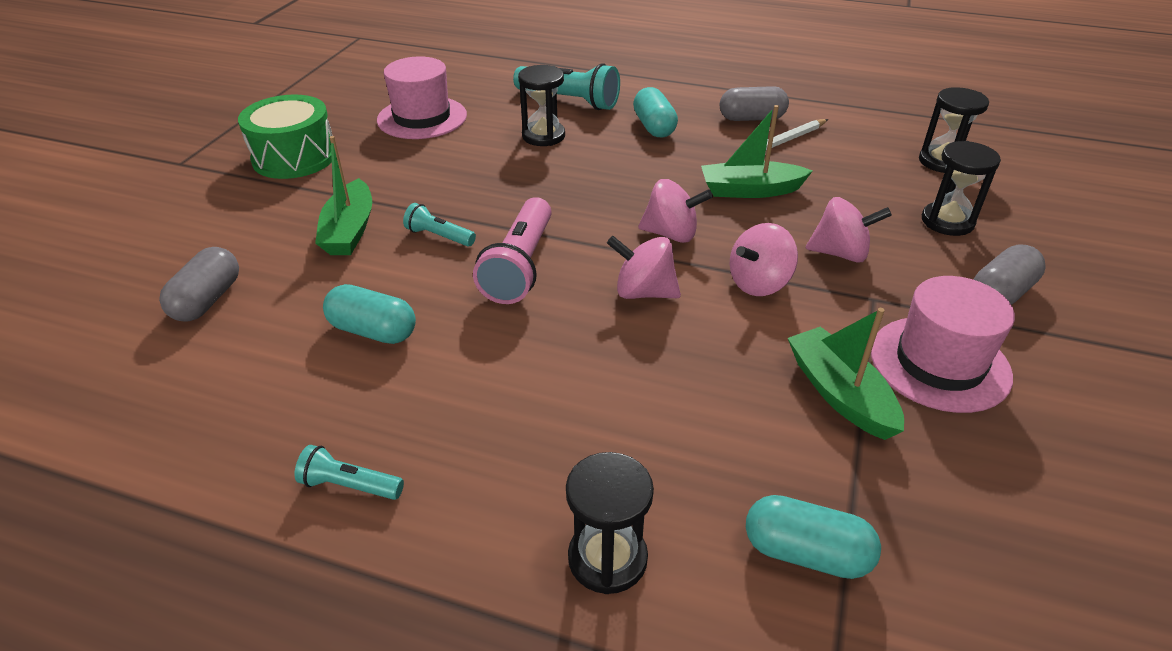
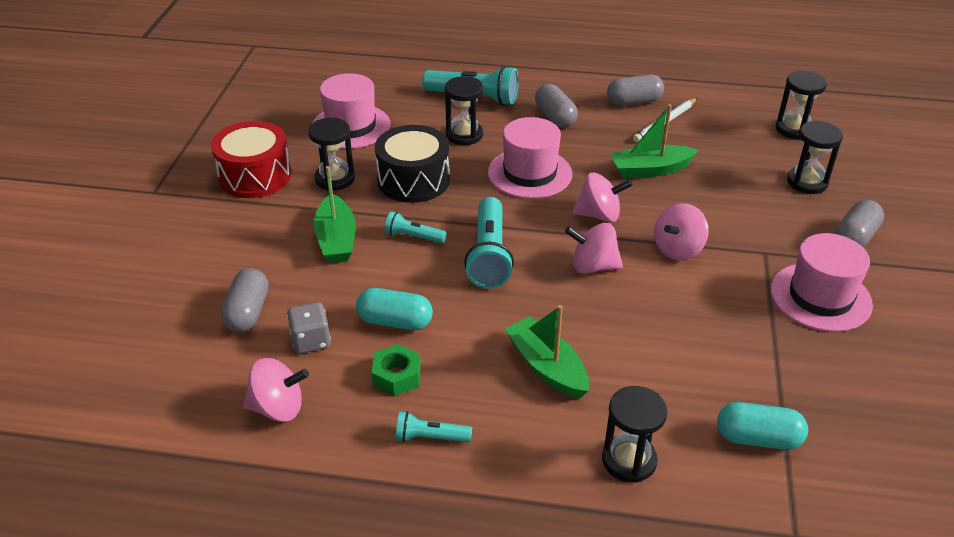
camera: 10 degrees left, 0 degrees up
(262, 342) = (311, 341): none -> grey dice
(294, 157) = (255, 176): green drum -> red drum
(344, 398) = (397, 376): none -> green nut
(379, 167) = (335, 179): none -> black hourglass
(466, 177) = (413, 180): none -> black drum
(520, 266) = (489, 255): pink flashlight -> turquoise flashlight
(603, 181) = (530, 173): none -> pink hat
(654, 127) = (555, 117): turquoise capsule -> grey capsule
(840, 253) = (732, 218): pink spinning top -> pink spinning top (278, 408)
(840, 394) = (756, 328): green boat -> green boat (547, 367)

